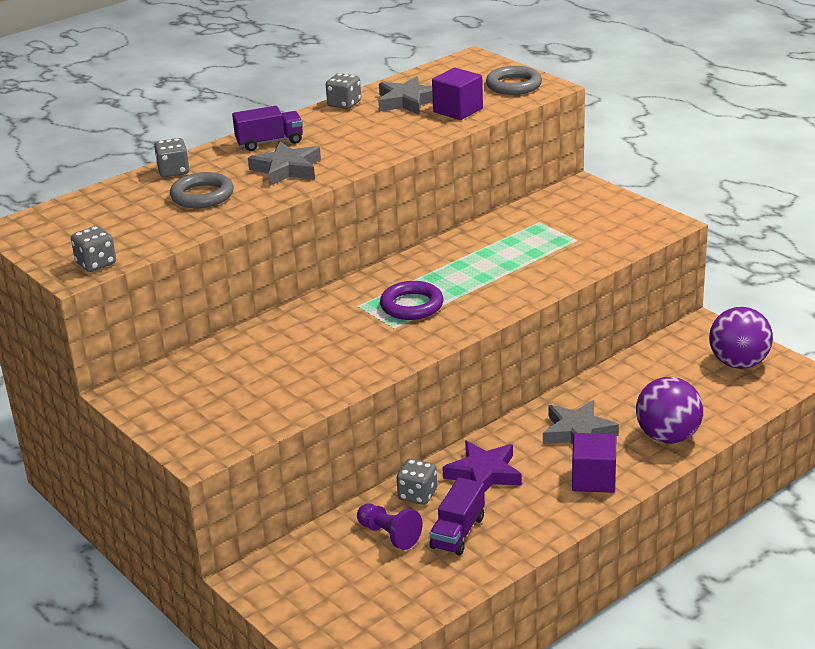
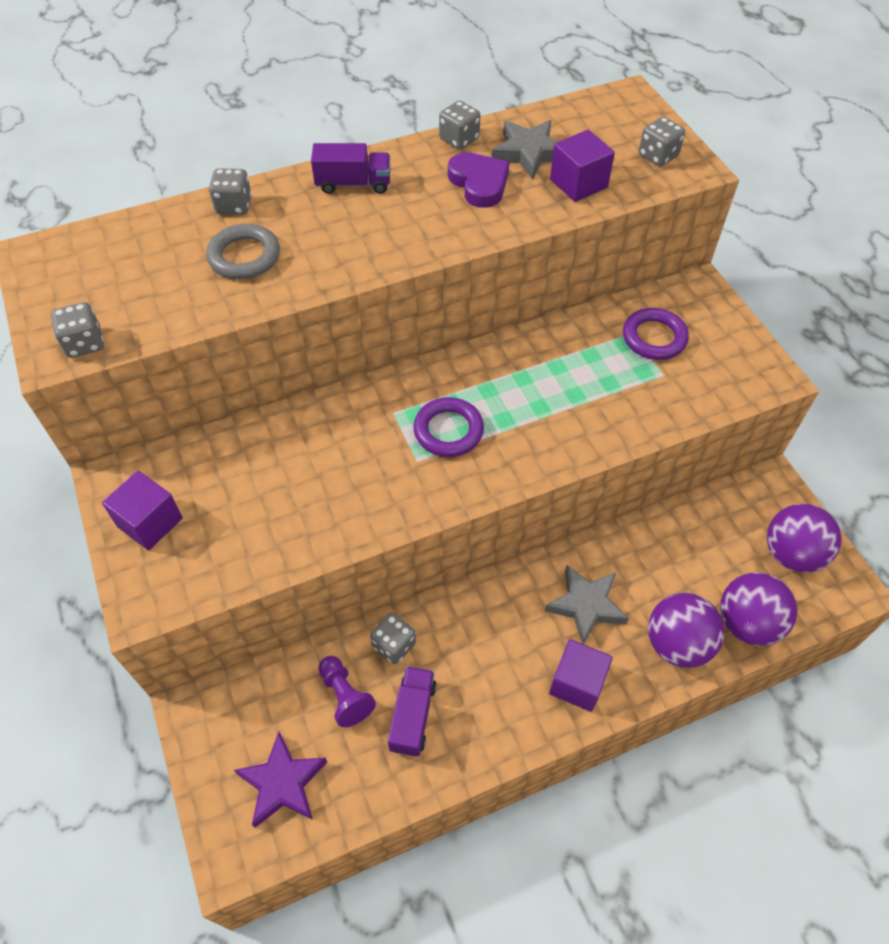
camera: 15 degrees right, 25 degrees up
(176, 409) = (150, 522): none -> purple cube
(287, 169) = (352, 236): grey star -> none
(376, 124) = (479, 183): none -> purple heart
(458, 533) = (412, 716): purple truck -> purple truck turned 150 degrees clockwise
(484, 474) = (470, 636): purple star -> purple star (282, 783)
(514, 85) = (658, 156): grey ring -> grey dice
(558, 221) = (654, 338): none -> purple ring
(721, 411) = (747, 623): none -> purple ball

